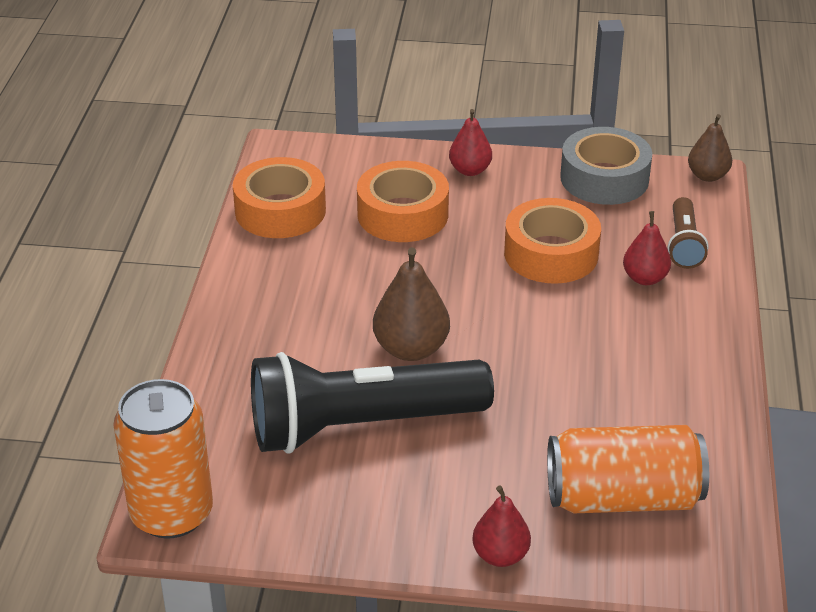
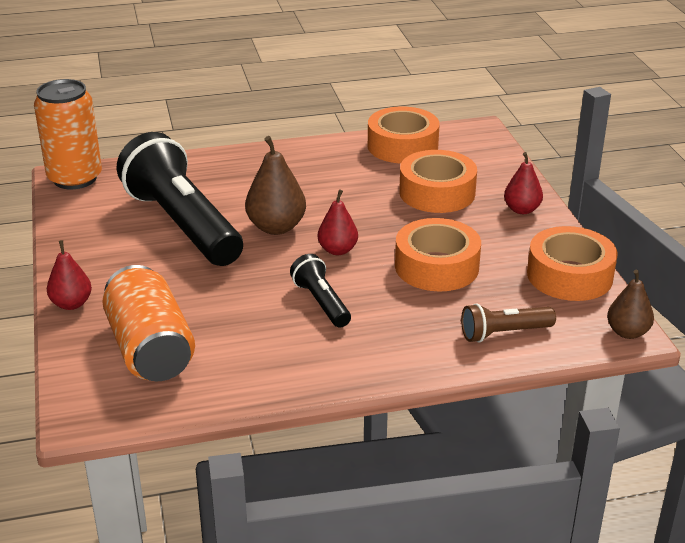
camera: 70 degrees right, 5 degrees down
(583, 348) = (321, 302): none -> black flashlight
(604, 178) = (569, 275): grey tape -> orange tape
(645, 278) = (437, 319): red pear -> red pear (337, 250)

